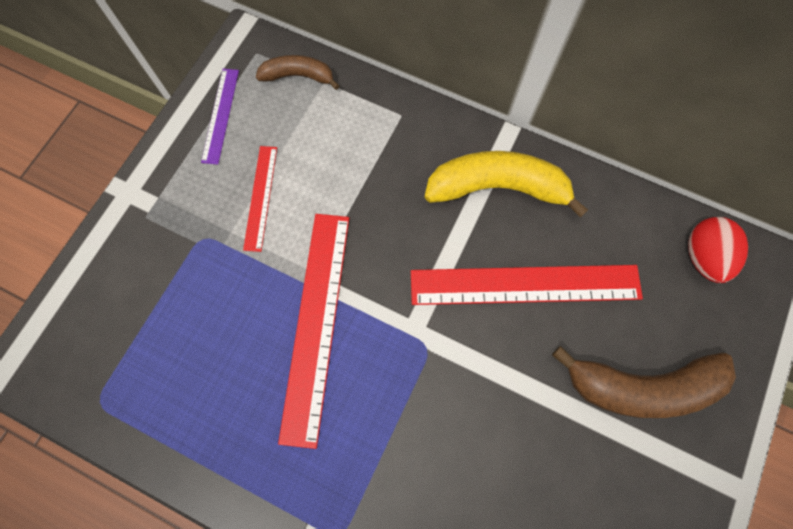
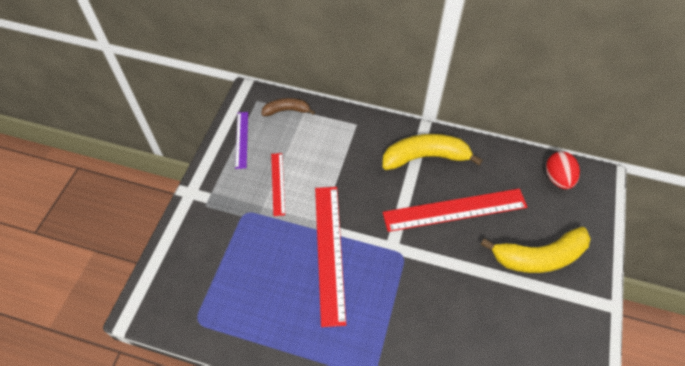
camera: 10 degrees left, 15 degrees down
(641, 387) = (539, 257): brown banana -> yellow banana

